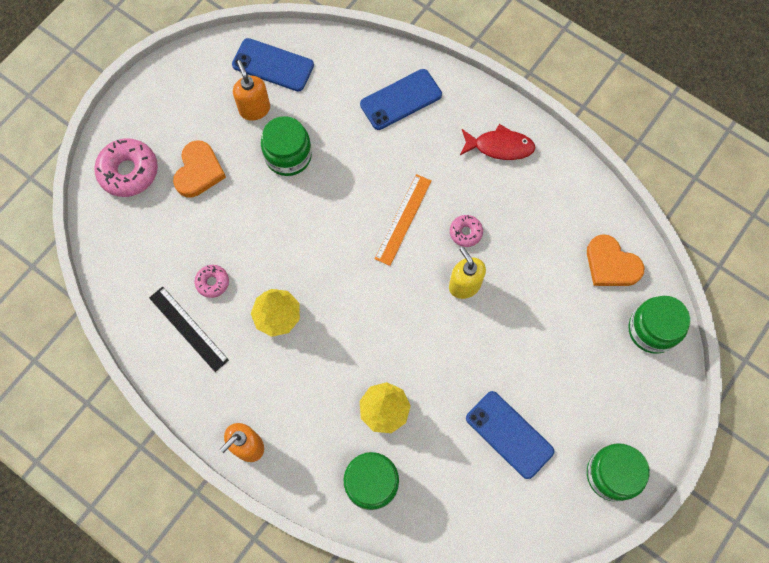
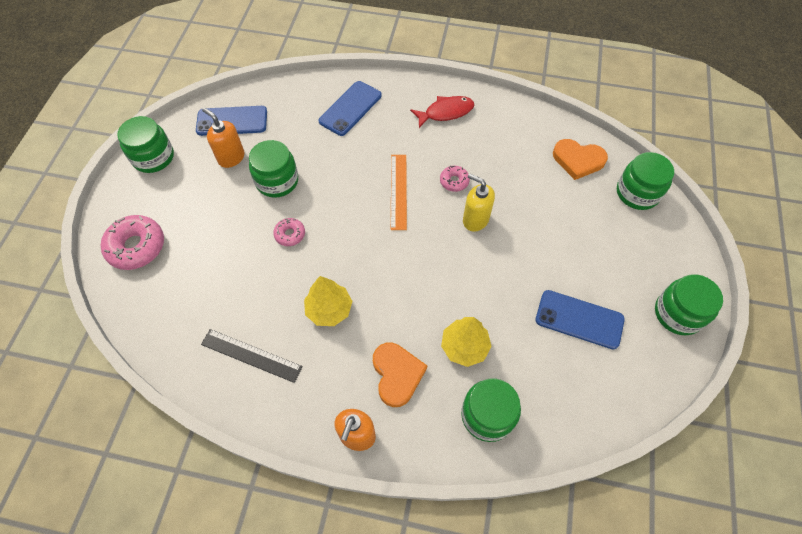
camera: 25 degrees left, 10 degrees down
(180, 77) = (153, 157): none -> green jar
(199, 171) = (202, 222): orange heart -> orange heart (397, 374)
(212, 282) = (256, 306): pink donut -> pink donut (290, 234)

